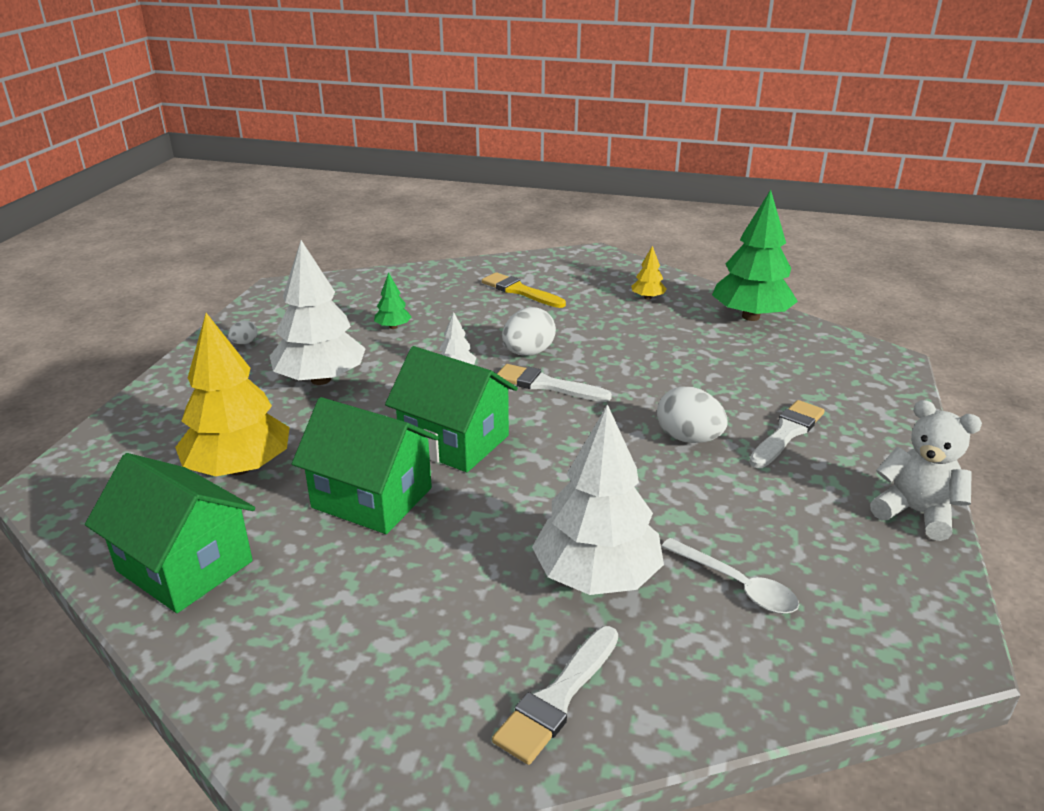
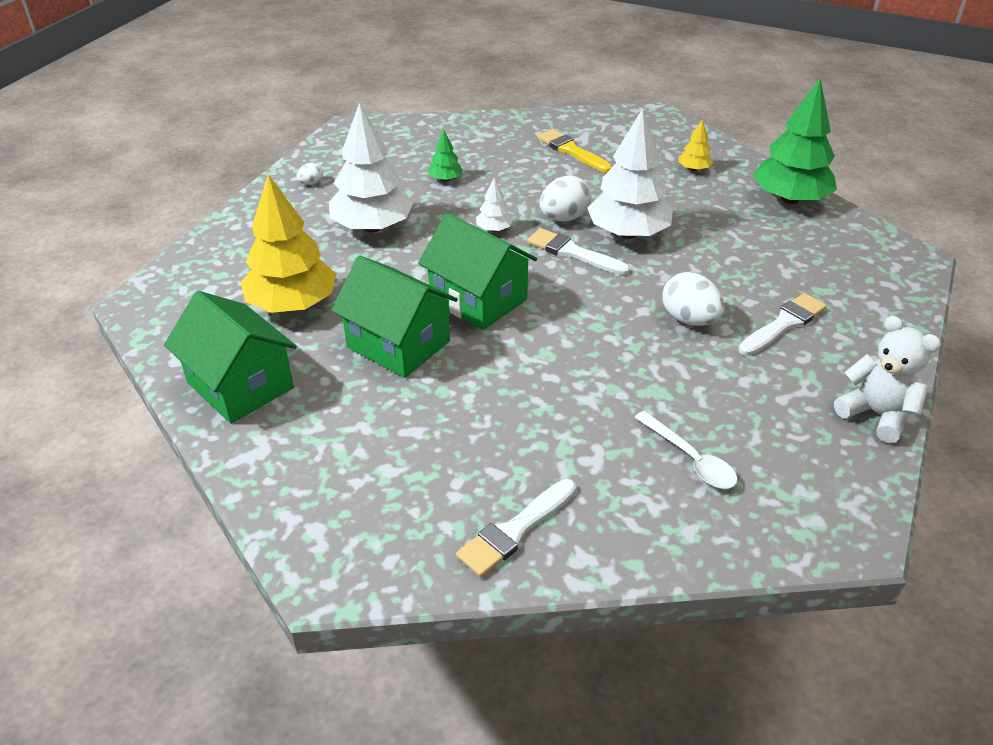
camera: 10 degrees right, 10 degrees up
(596, 576) = (572, 435): white tree -> white tree (628, 233)

